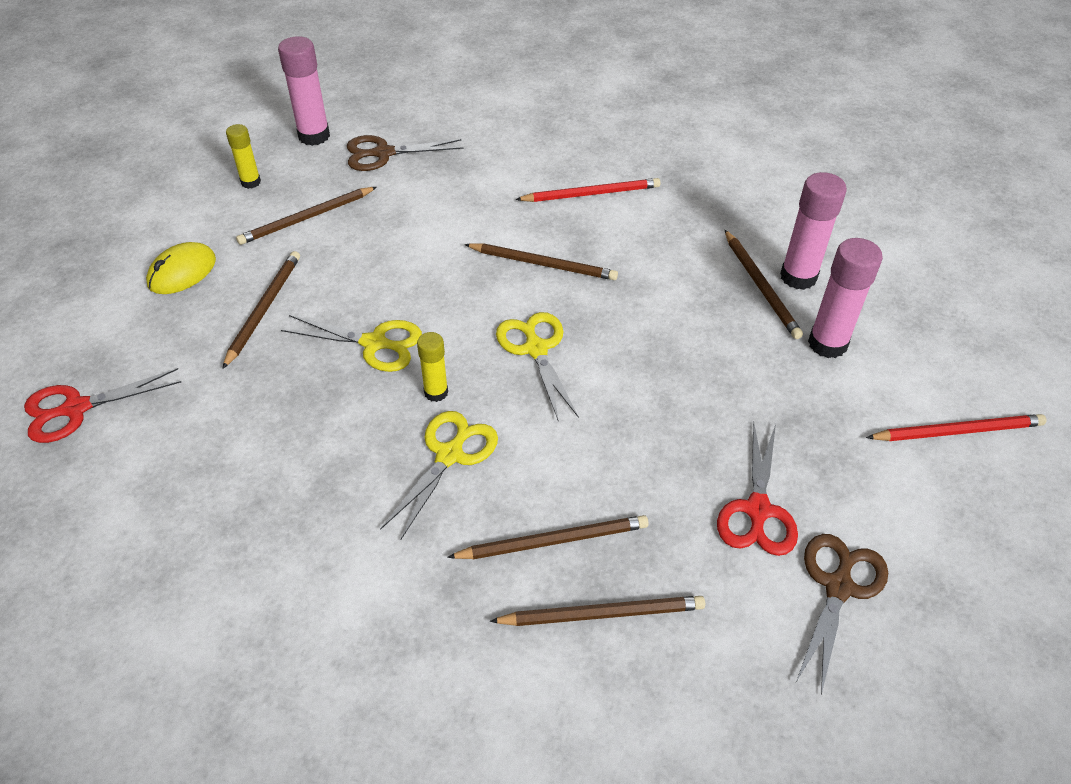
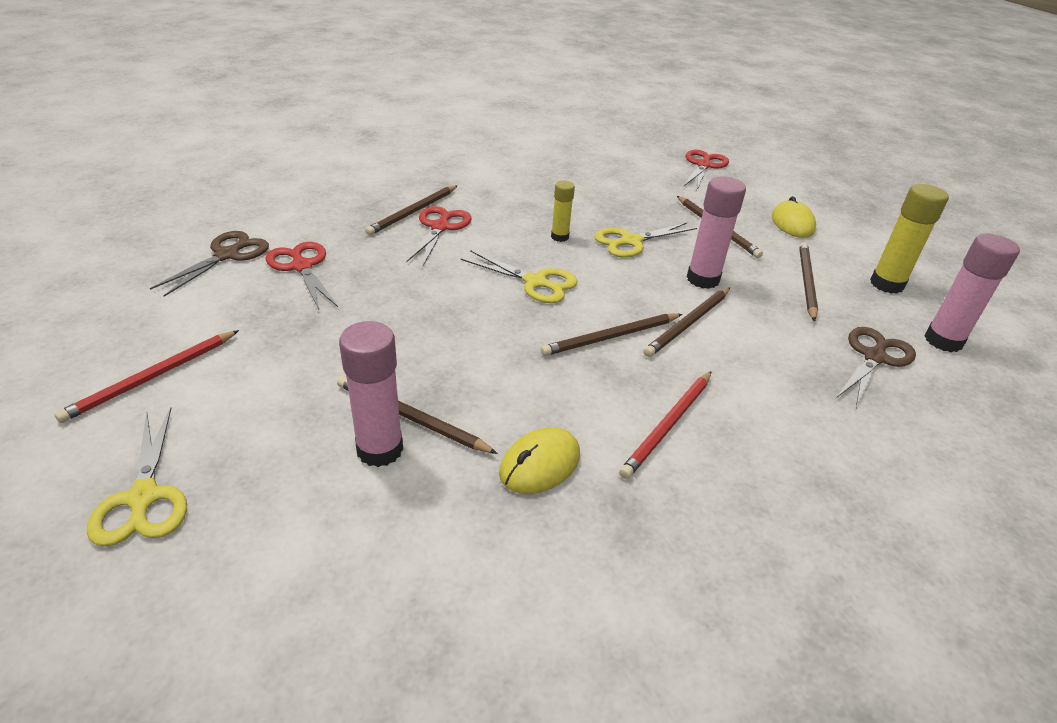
camera: 135 degrees right, 10 degrees down
(251, 182) = (886, 284): yellow glue stick -> yellow glue stick, size x1.69
(450, 455) = (511, 218): yellow scissors -> yellow scissors (143, 498)
(548, 489) = (440, 227): none -> red scissors
(602, 614) = (360, 201): brown pencil -> brown pencil (688, 324)
(700, 217) = (540, 464): none -> yellow mouse
(827, 344) = (309, 395): pink glue stick -> pink glue stick (703, 279)
(838, 586) = (227, 255): brown scissors -> brown scissors turned 135 degrees counterclockwise

